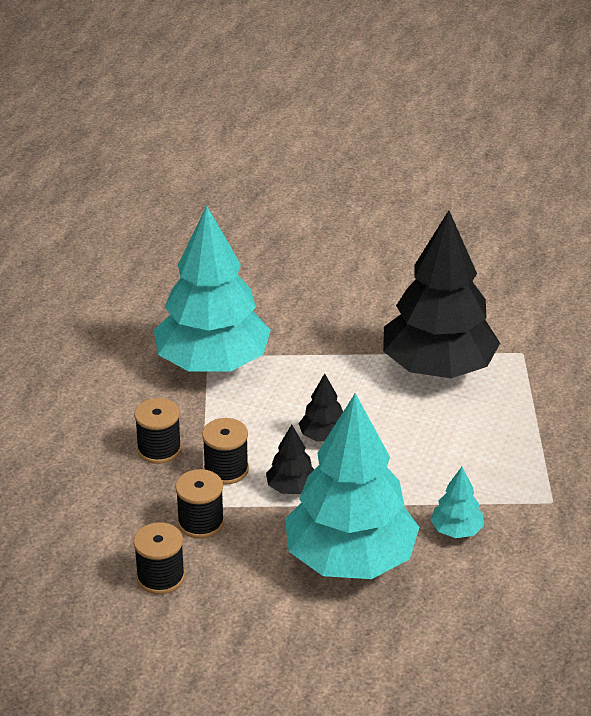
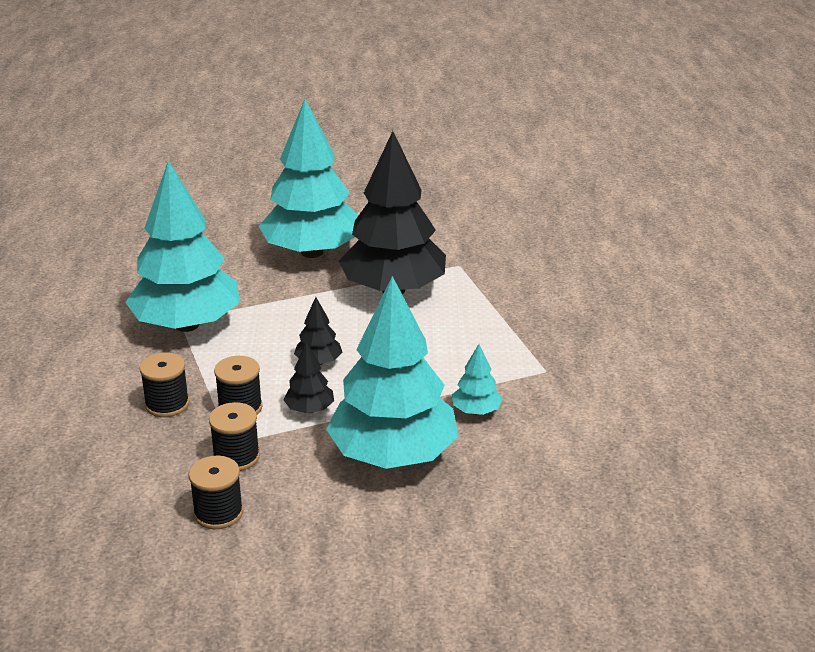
camera: 20 degrees left, 5 degrees down
(374, 303) = (312, 252): none -> turquoise tree

